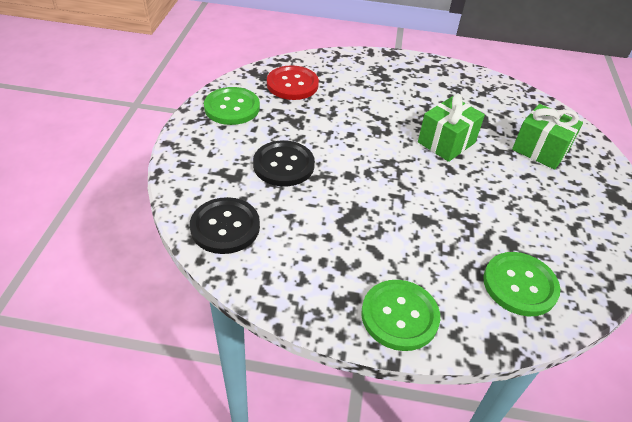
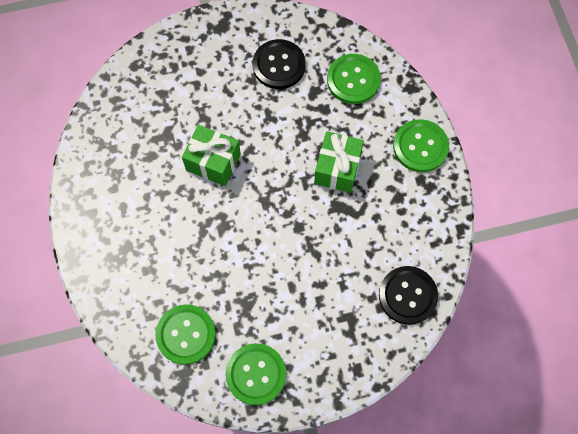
camera: 110 degrees left, 25 degrees up
(283, 165) = (314, 285): black button -> black button (279, 65)
(292, 84) = (186, 334): red button -> green button
(540, 150) = (186, 85): green gift -> green gift (337, 169)

